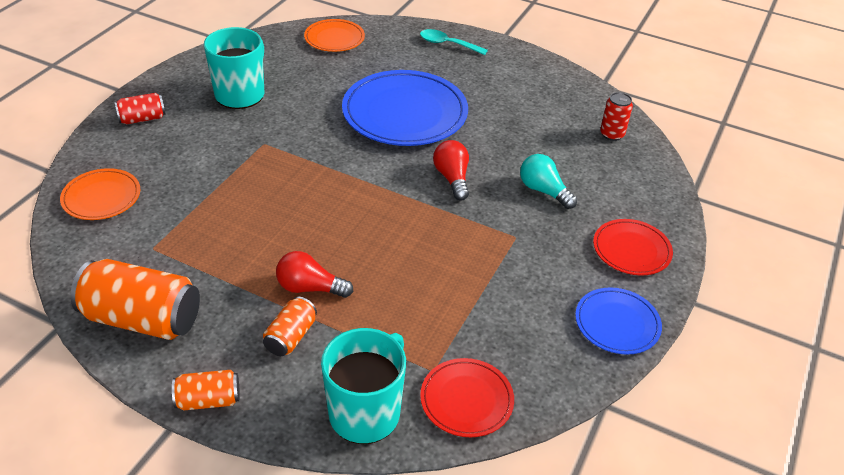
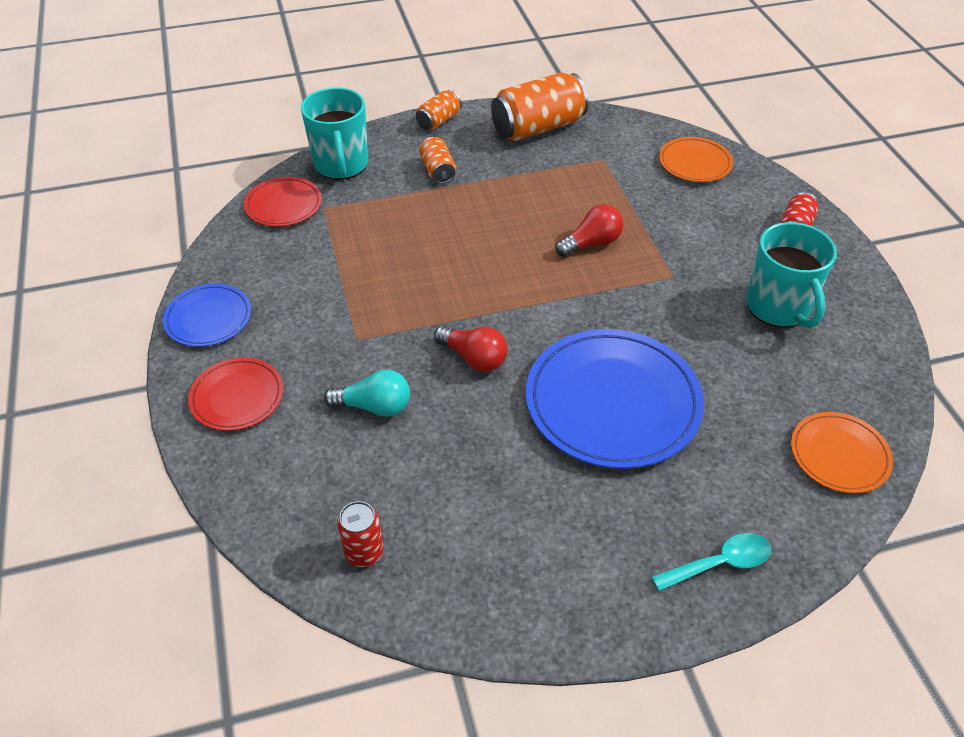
camera: 140 degrees right, 5 degrees up
(310, 288) = (466, 201): red light bulb -> red light bulb (591, 243)

